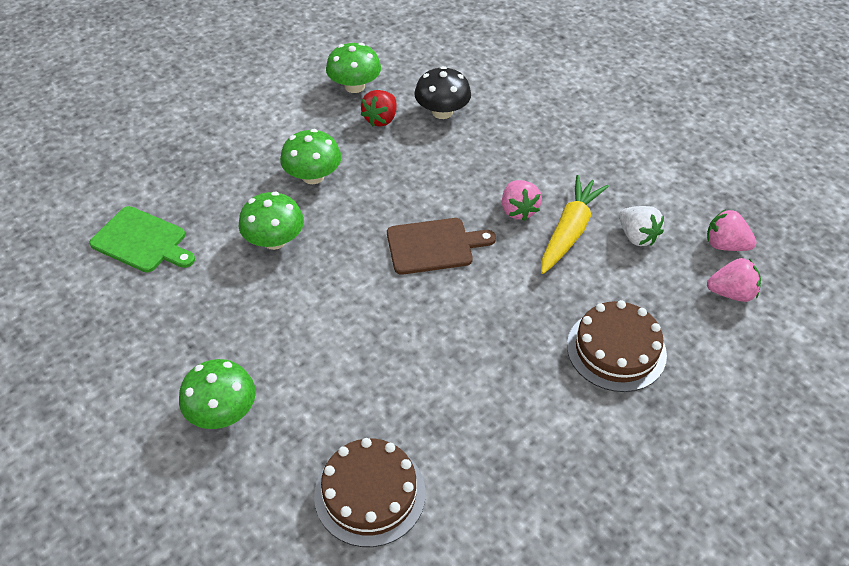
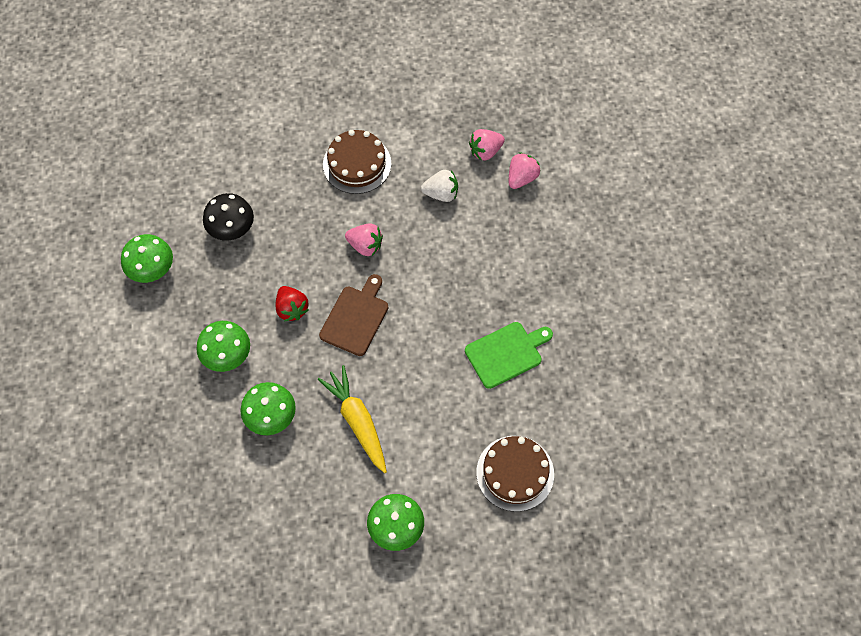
camera: 55 degrees left, 15 degrees up
(142, 241) = (200, 507): green cutting board -> green cutting board (506, 353)
(381, 119) = (204, 273): red strawberry -> red strawberry (292, 309)
(569, 231) = (407, 229): yellow carrot -> yellow carrot (357, 421)
(616, 350) = (514, 271): brown cake -> brown cake (357, 164)

